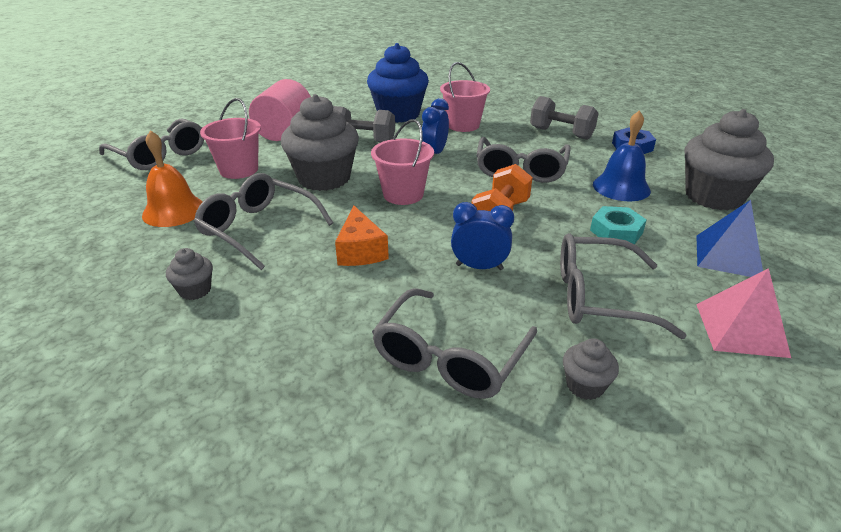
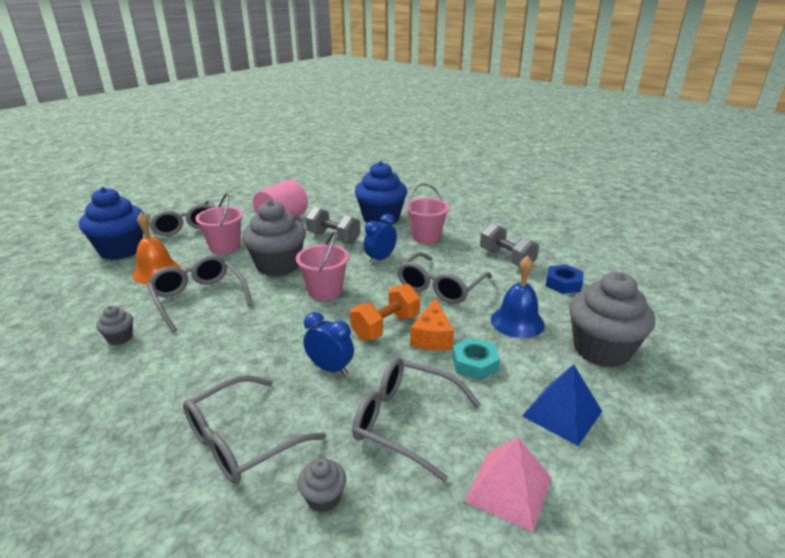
camera: 20 degrees right, 5 degrees down
(98, 195) = (121, 250): none -> blue cupcake
(360, 251) = (253, 332): orange cheese -> orange cheese (432, 337)

